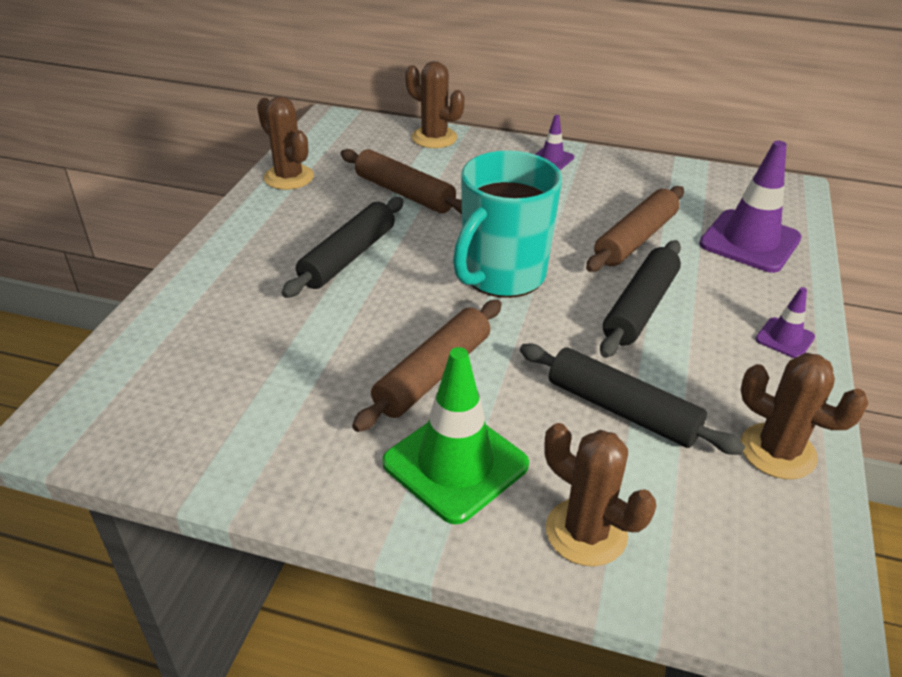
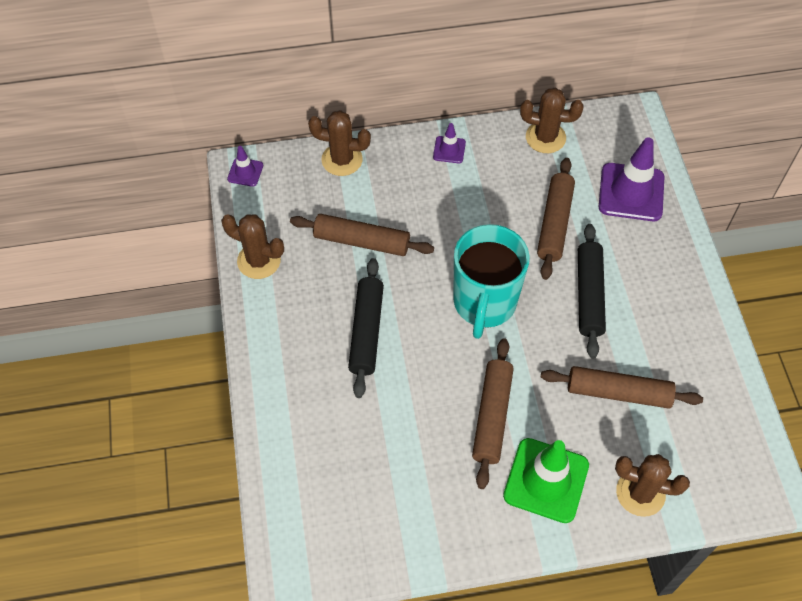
camera: 25 degrees left, 20 degrees up
(621, 410) = (618, 392): black rolling pin -> brown rolling pin
(777, 451) = (716, 384): brown cactus -> brown cactus (545, 137)
(785, 338) = (687, 284): purple traffic cone -> purple traffic cone (245, 172)

